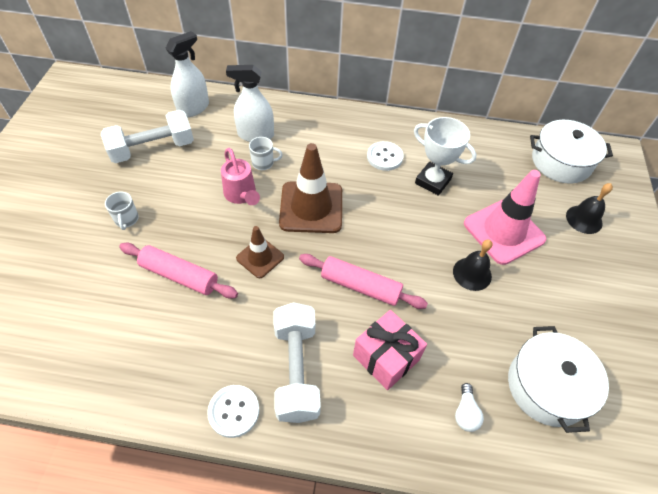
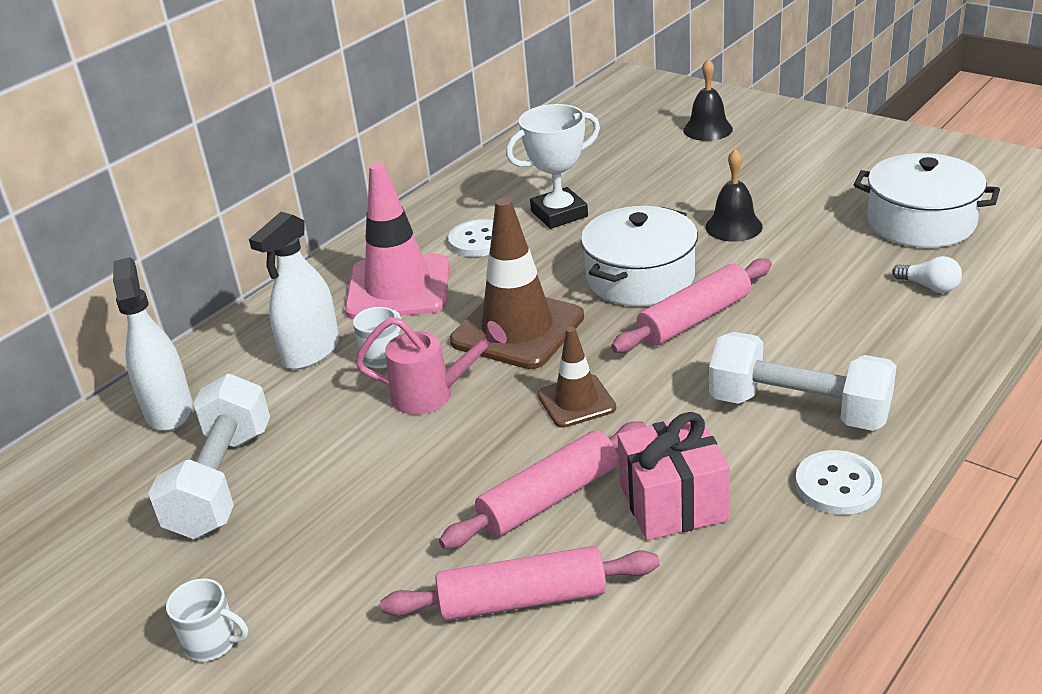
camera: 55 degrees left, 20 degrees down
(106, 293) = (522, 600): none -> pink rolling pin
(126, 219) = (370, 545): white mug -> white mug (212, 642)
(386, 357) = (821, 326): pink gift -> pink gift (673, 502)
(503, 231) = (685, 186): pink traffic cone -> pink traffic cone (398, 288)
(561, 162) = (609, 116): white pot -> white pot (640, 278)

